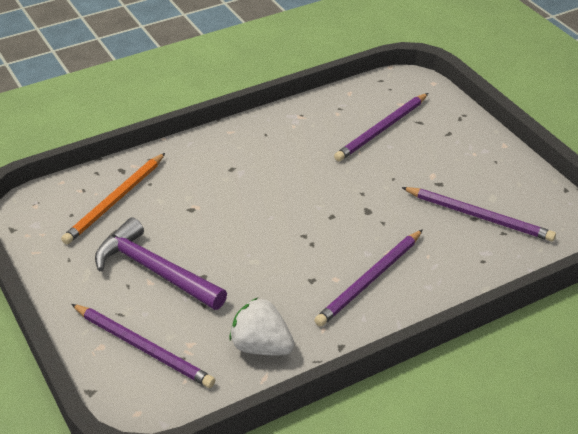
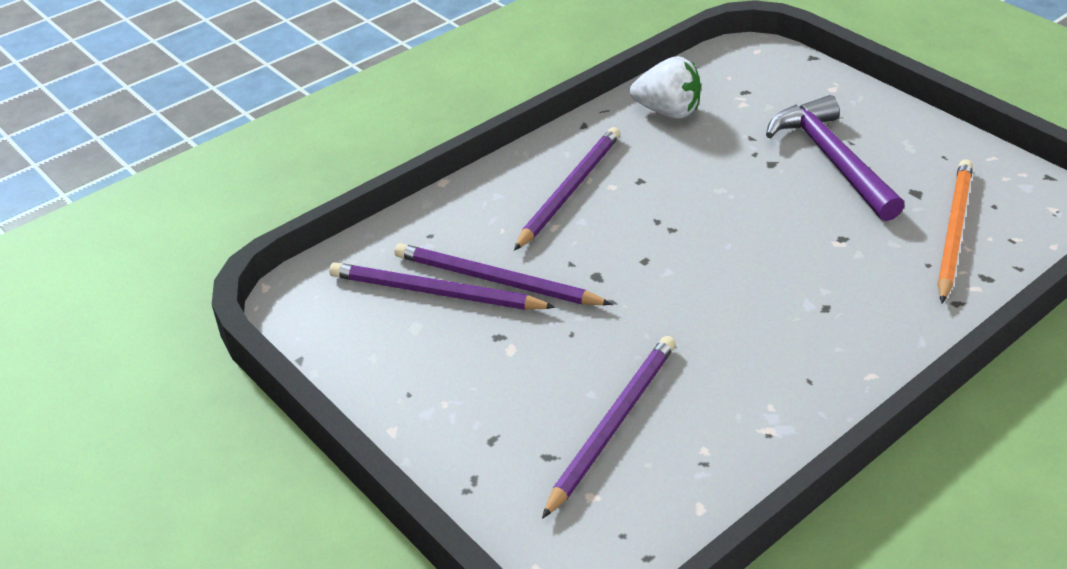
camera: 170 degrees right, 0 degrees up
(143, 348) = (788, 93): purple pencil -> purple pencil (496, 280)
(155, 271) = (831, 160): purple hammer -> purple hammer turned 135 degrees counterclockwise

